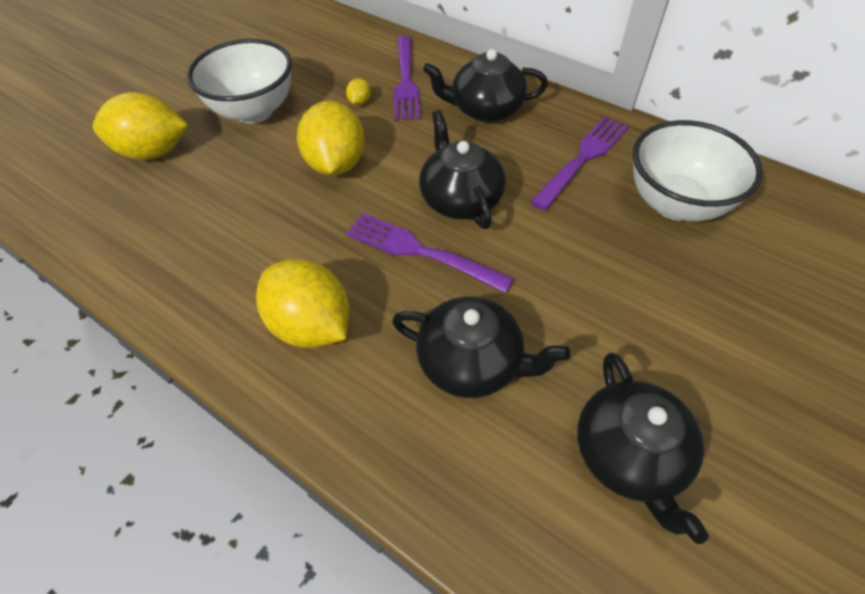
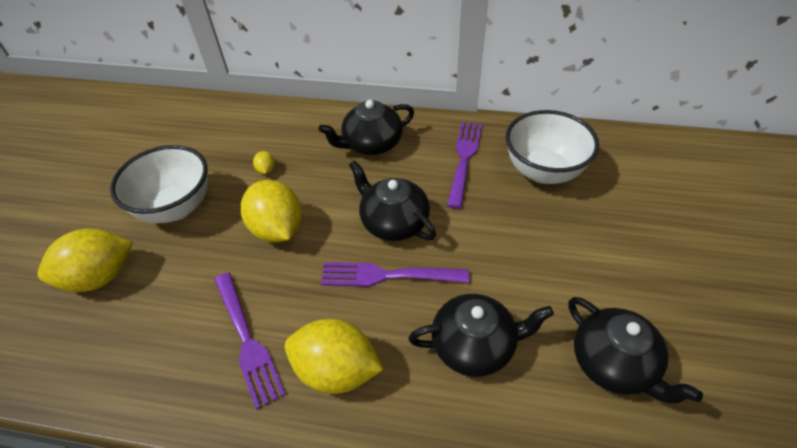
camera: 25 degrees left, 5 degrees down
(405, 80) = (294, 140): purple fork -> purple fork (246, 339)

